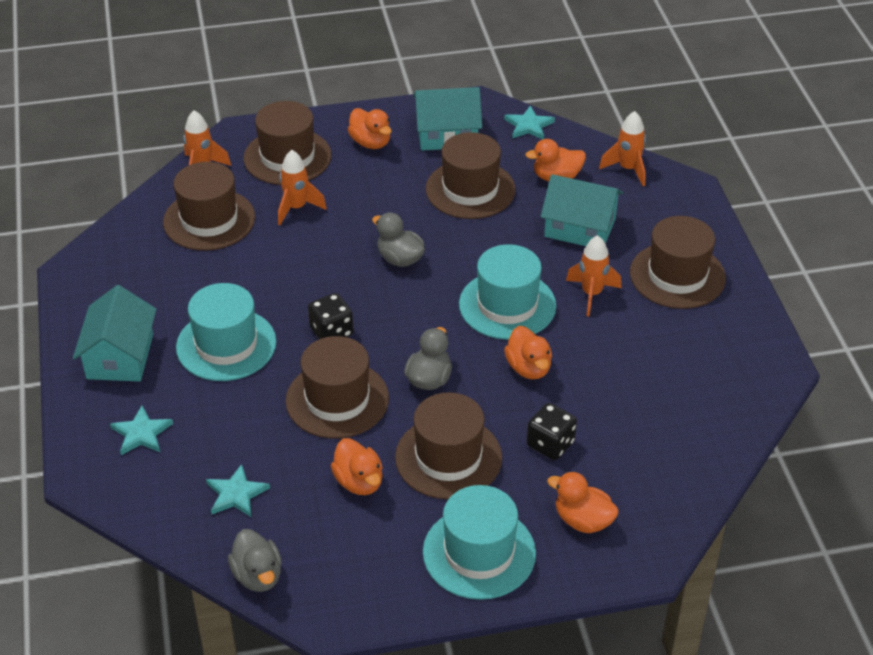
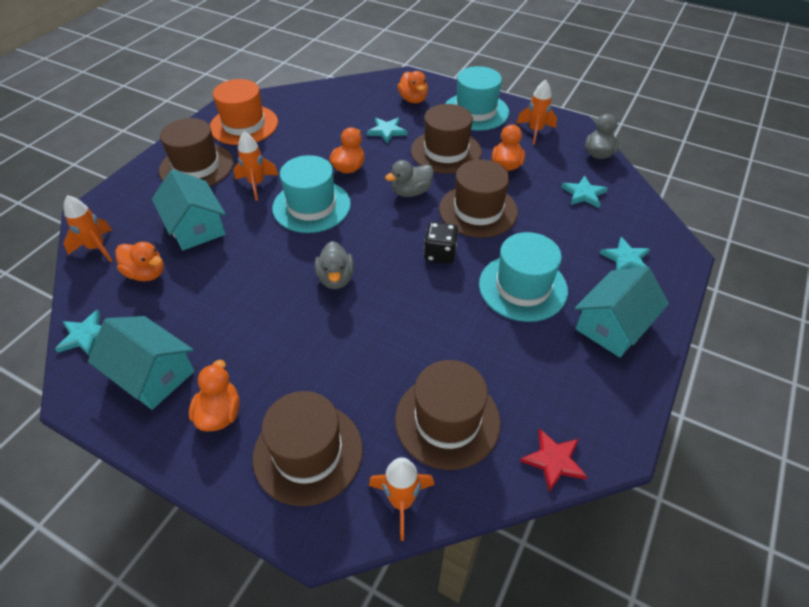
camera: 140 degrees left, 5 degrees up
(114, 238) = (554, 460): none -> red star
(296, 208) = (361, 380): orange rocket -> orange rocket (535, 131)
(470, 189) = (214, 304): brown hat -> none
(550, 444) = (387, 131): black dice -> turquoise star
(716, 349) = (244, 125): none -> orange hat

